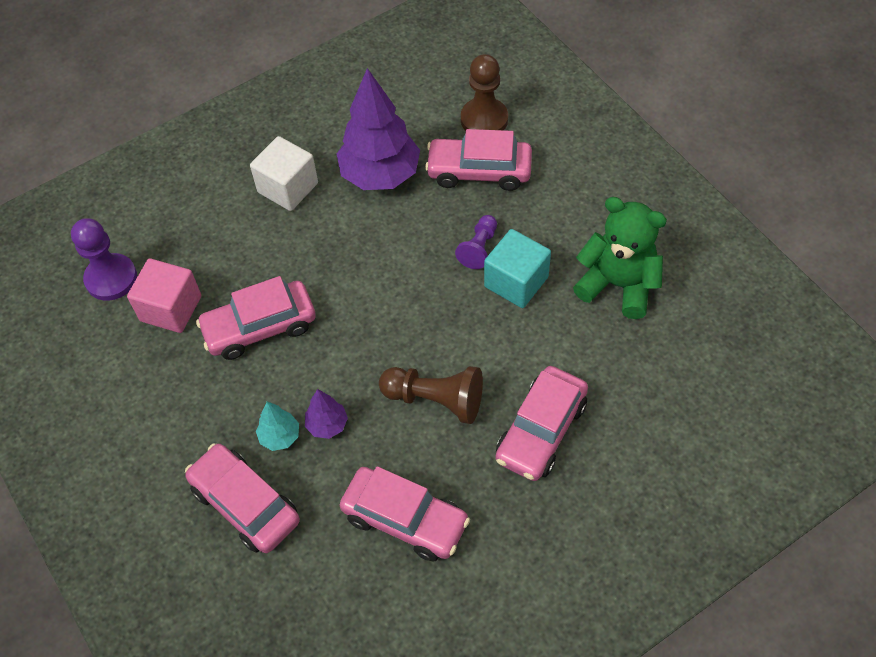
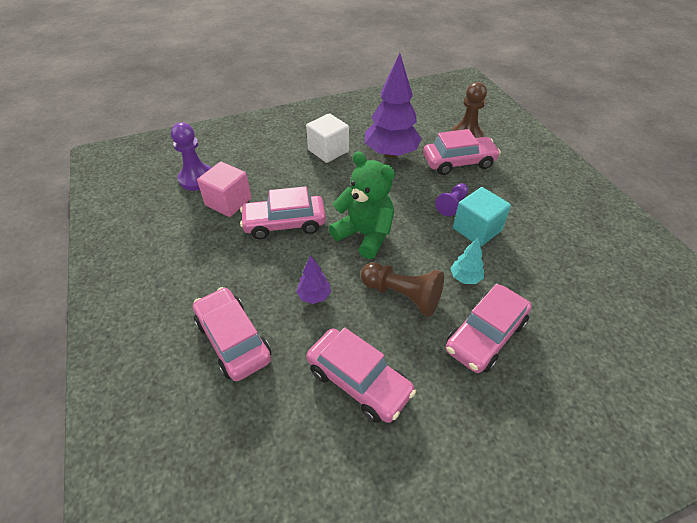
camera: 10 degrees right, 10 degrees down
(280, 436) = (276, 297): turquoise tree -> turquoise tree (465, 278)
(479, 171) = (458, 162): pink car -> pink car turned 150 degrees clockwise
(618, 285) = (556, 245): green teddy bear -> green teddy bear (365, 235)

